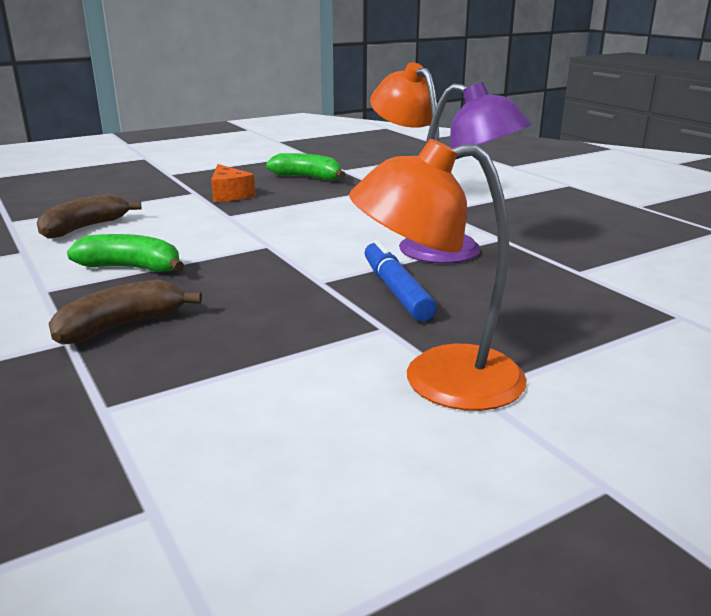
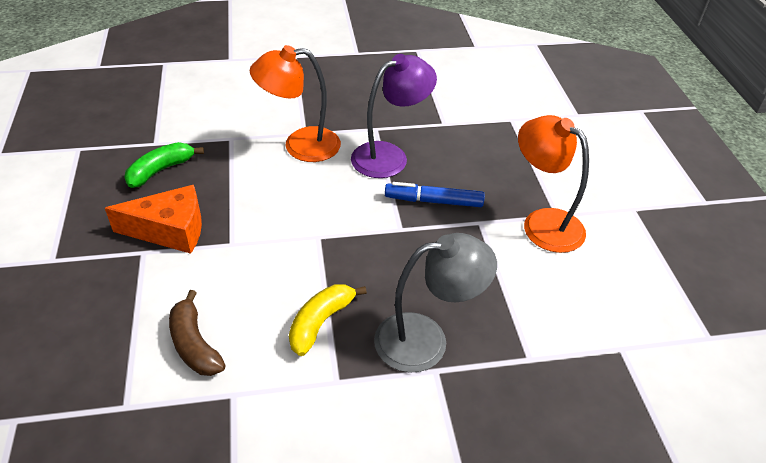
camera: 70 degrees left, 20 degrees up
(121, 326) = (426, 339): brown banana -> grey lamp
(131, 268) = (320, 322): green banana -> yellow banana
(229, 194) = (170, 230): orange cheese -> orange cheese, size x1.53
(438, 380) = (543, 223): orange lamp -> orange lamp turned 120 degrees clockwise

